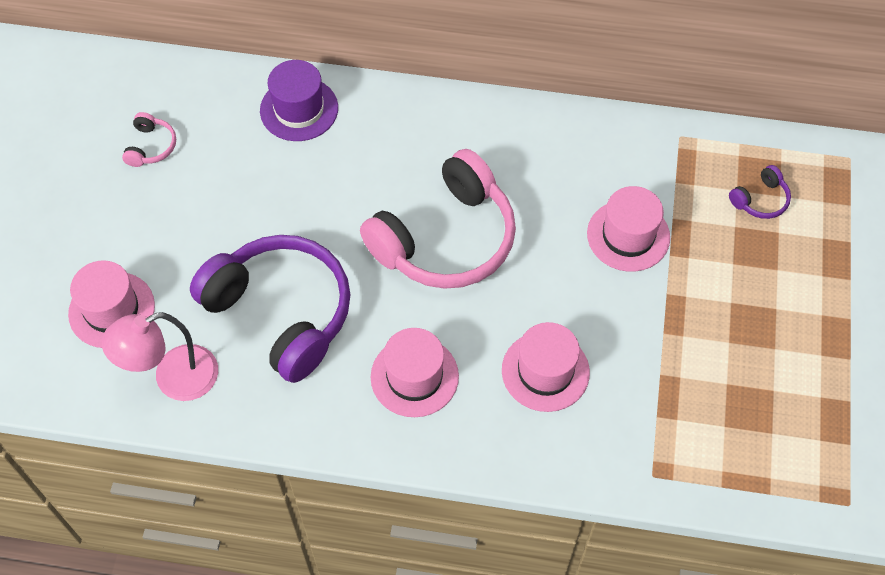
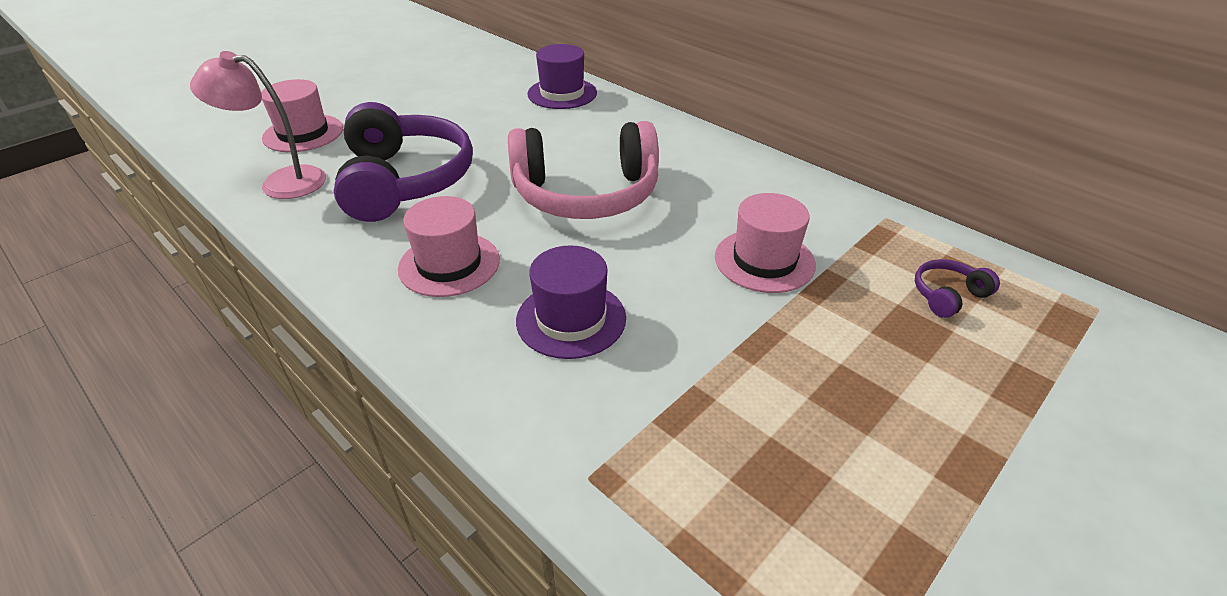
camera: 35 degrees right, 20 degrees down
(151, 146) = (443, 77): pink headphones -> none
(545, 371) = (571, 319): pink hat -> purple hat
(760, 200) = (948, 295): purple headphones -> purple headphones turned 150 degrees clockwise

